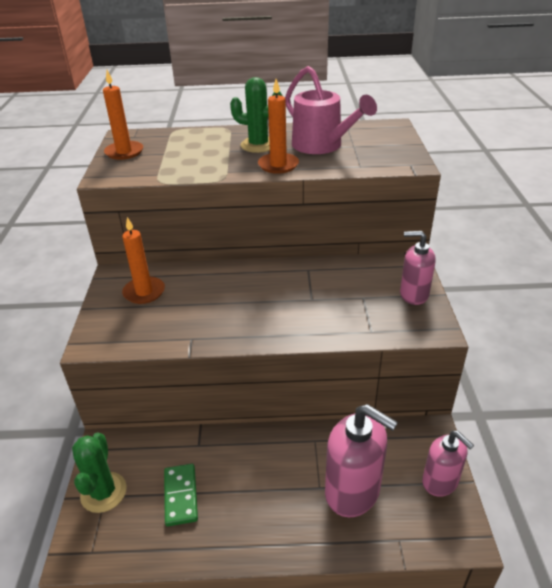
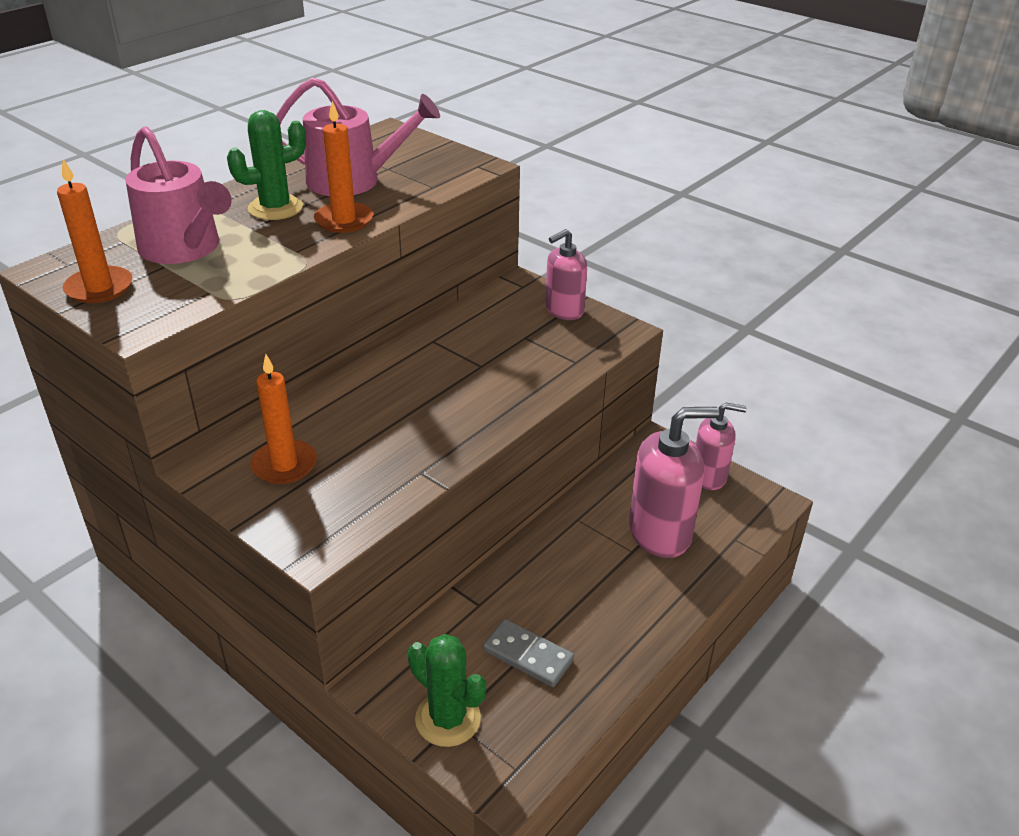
camera: 50 degrees left, 0 degrees up
(181, 496) = (528, 655): green domino -> grey domino
(185, 149) = (185, 249): none -> pink watering can

